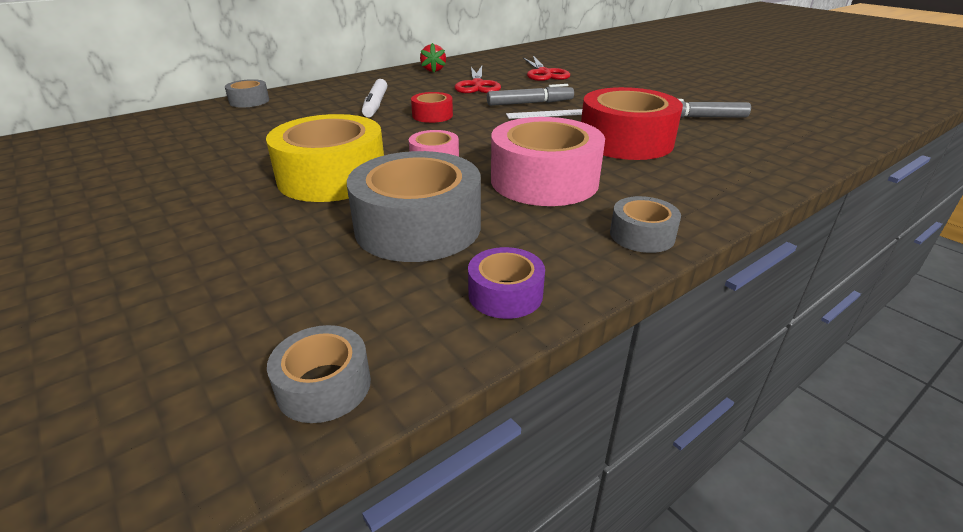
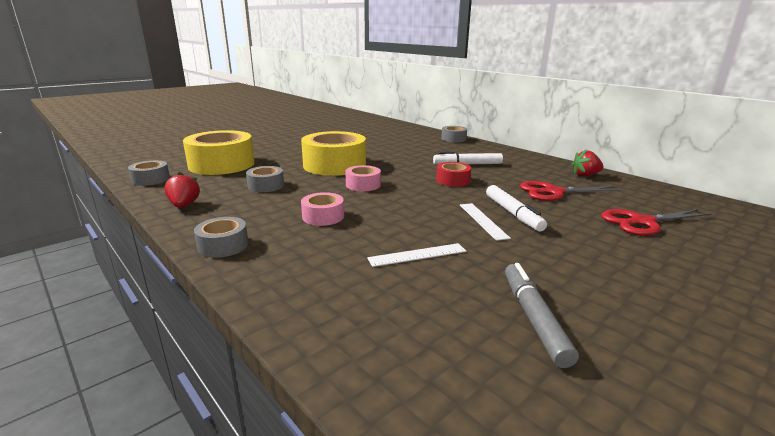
camera: 85 degrees right, 10 degrees down
(252, 293) = (222, 164): none -> yellow tape
(418, 227) = (266, 185): grey tape -> grey tape, size x0.49
(505, 294) = (184, 205): purple tape -> red strawberry
(530, 103) = (513, 213): grey marker -> white marker
(544, 180) = (323, 216): pink tape -> pink tape, size x0.49
(625, 141) = (417, 255): red tape -> white ruler

